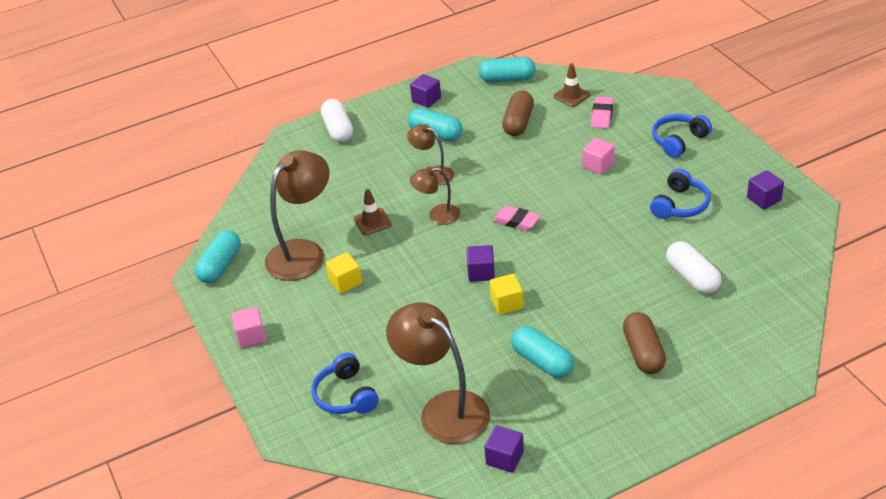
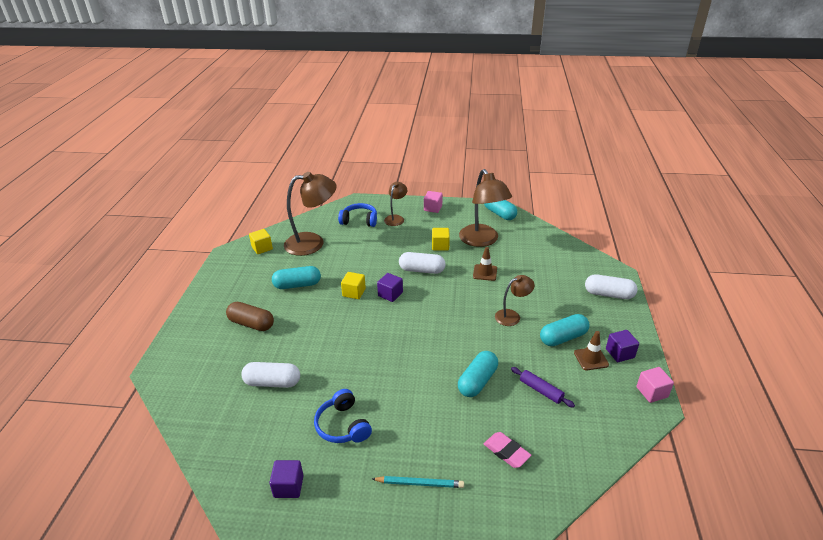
camera: 120 degrees right, 5 degrees down
(412, 272) = (422, 270): none -> white capsule
(437, 215) = (463, 299): brown lamp -> brown lamp (396, 218)
(505, 458) = (262, 248): purple cube -> yellow cube
(507, 79) = (620, 418): turquoise capsule -> turquoise capsule (477, 381)
(516, 221) = (420, 330): pink eraser -> none
(518, 123) = (541, 390): brown capsule -> purple rolling pin
(571, 96) = (556, 449): brown traffic cone -> brown traffic cone (591, 359)
(598, 165) = (438, 406): pink cube -> pink cube (652, 392)
(678, 141) = (419, 483): blue headphones -> turquoise pencil

